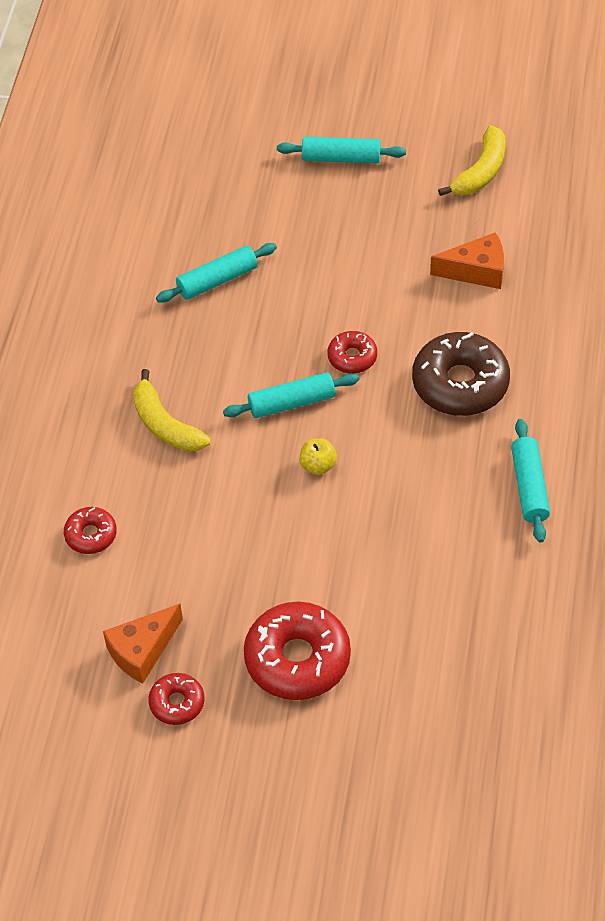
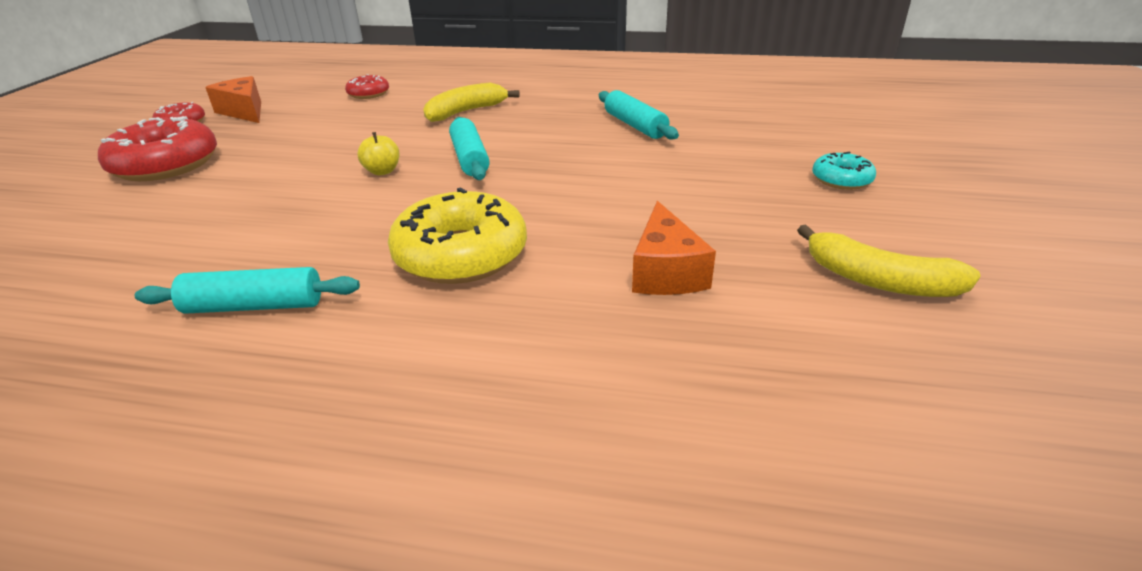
camera: 90 degrees right, 20 degrees down
(341, 158) = (841, 180): turquoise rolling pin -> turquoise donut
(352, 357) = (523, 187): red donut -> none
(460, 383) = (461, 254): brown donut -> yellow donut

